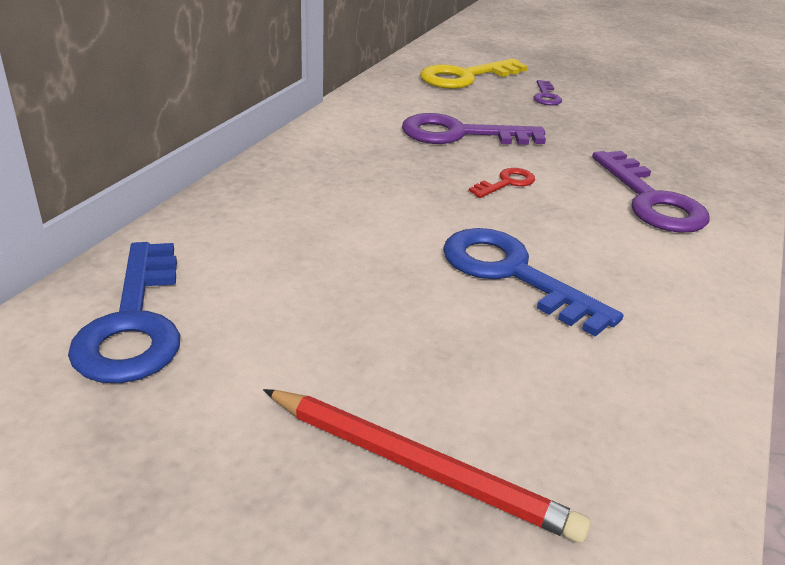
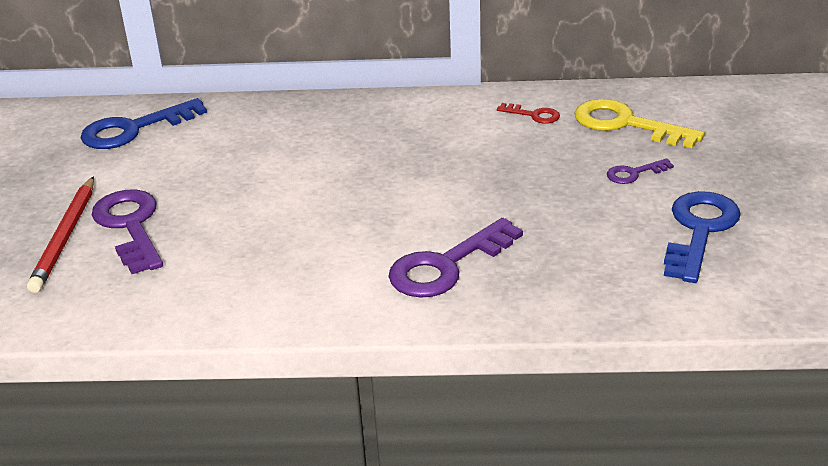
camera: 70 degrees right, 0 degrees up
(460, 134) = (482, 154): purple key -> purple key (130, 226)
(506, 183) = (409, 194): red key -> red key (533, 115)
(512, 274) = (268, 225): blue key -> blue key (699, 230)

